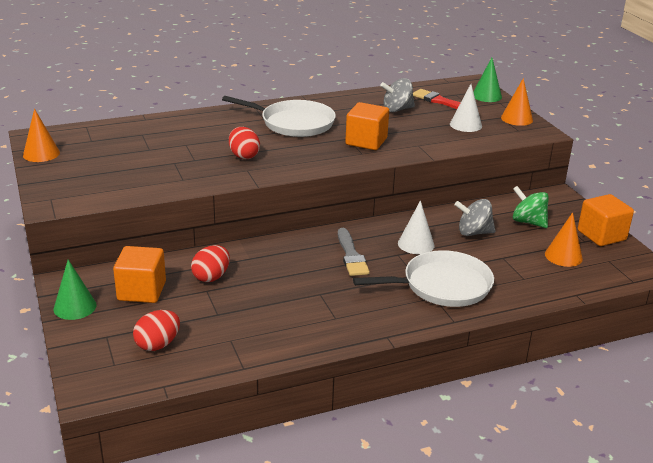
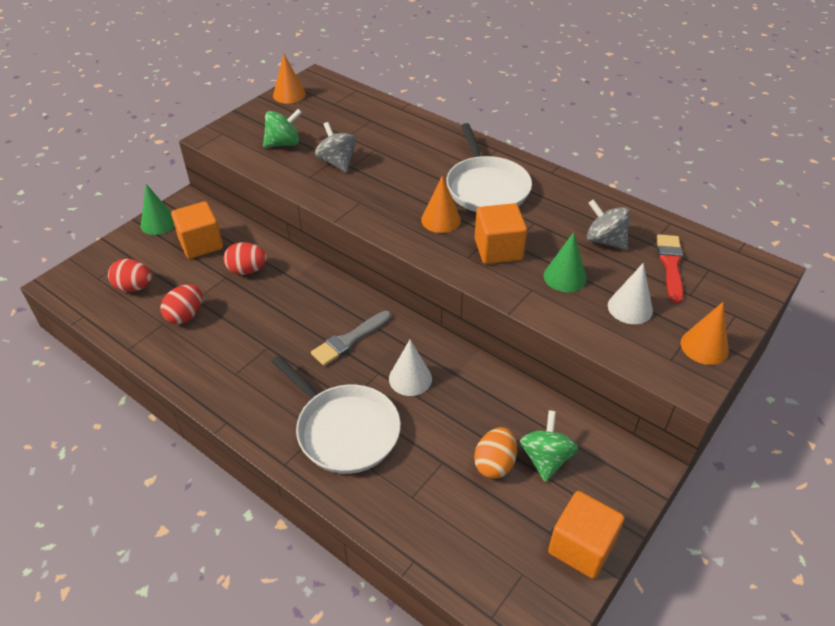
camera: 60 degrees right, 15 degrees up
(116, 176) = (284, 143): none -> green spinning top
(244, 156) = (385, 188): red egg -> red egg (185, 315)
(473, 232) = (475, 417): grey spinning top -> grey spinning top (337, 162)
(486, 96) = (739, 297): green cone -> green cone (564, 277)
(519, 240) = (494, 464): none -> orange egg
(563, 256) = (493, 520): orange cone -> orange cone (441, 220)

